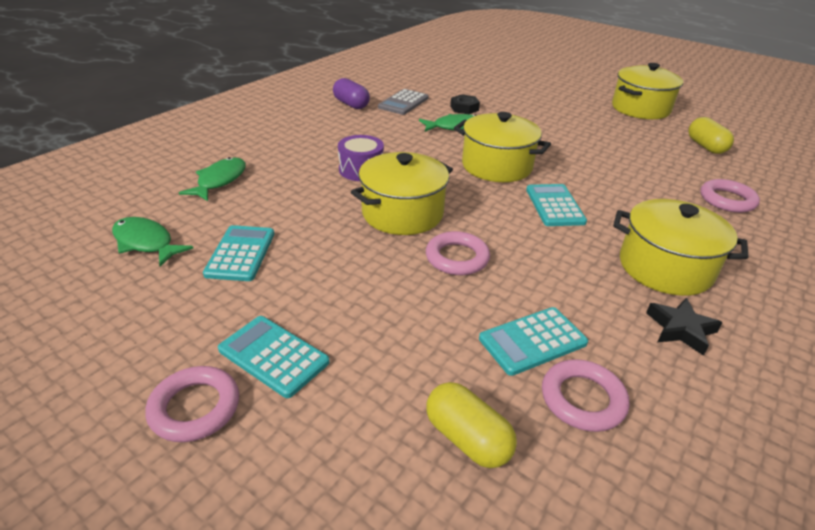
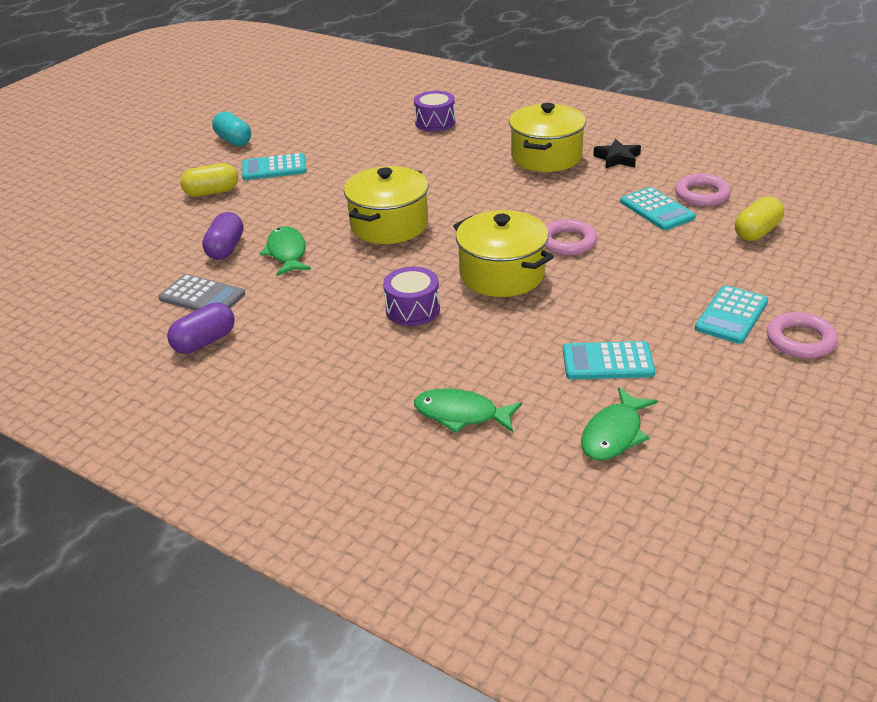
camera: 90 degrees left, 0 degrees up
(464, 108) = (226, 248): black nut -> purple capsule
(554, 206) = (465, 196): turquoise calculator -> turquoise calculator (274, 168)
(640, 109) = (233, 140): yellow pot -> turquoise capsule
(705, 146) = (330, 118): yellow capsule -> yellow capsule (212, 192)
(727, 200) = (435, 122): pink ring -> purple drum

